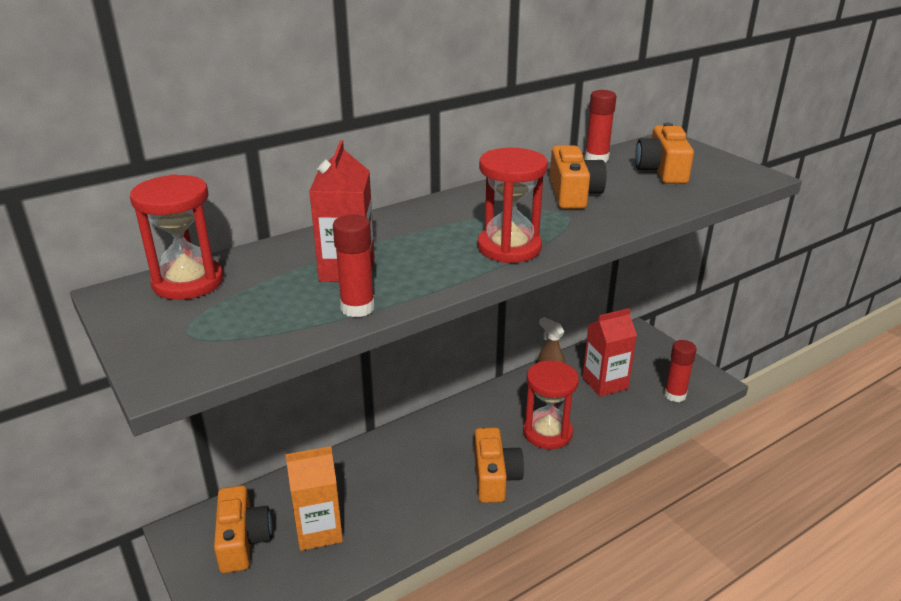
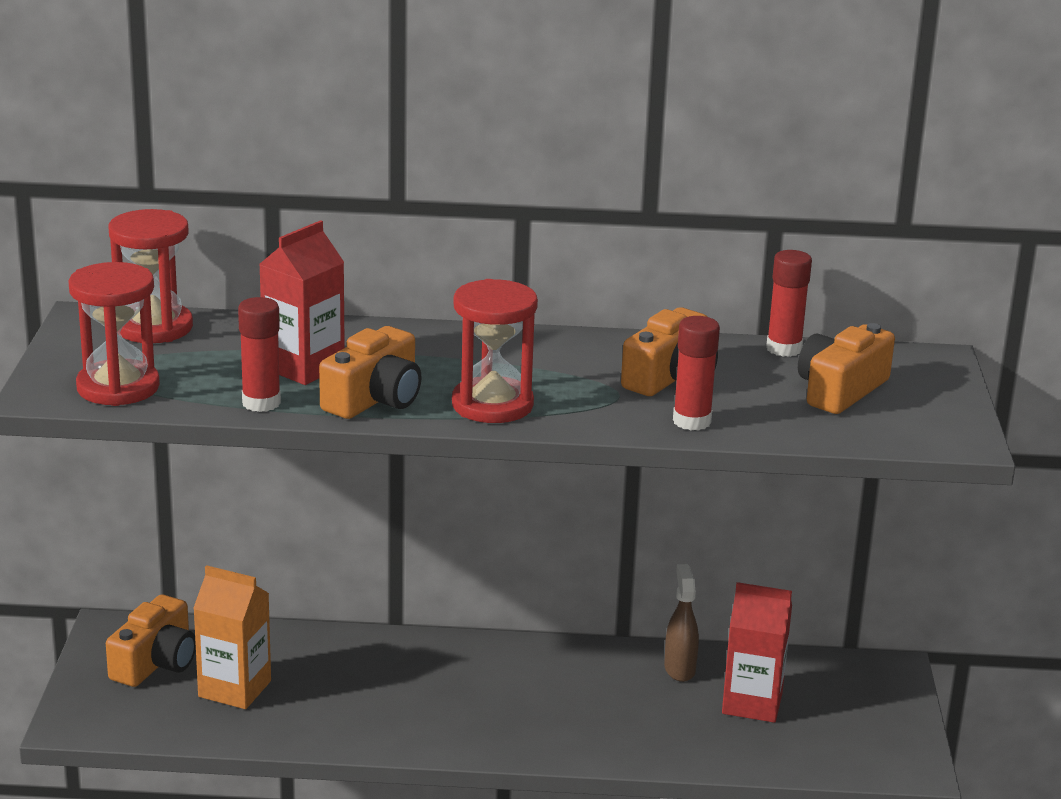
camera: 35 degrees right, 5 degrees down
(494, 477) = (475, 731): orange camera -> orange camera (375, 399)
(547, 432) = (598, 719): red hourglass -> red hourglass (118, 387)
(675, 395) = (830, 758): red glue stick -> red glue stick (691, 421)

